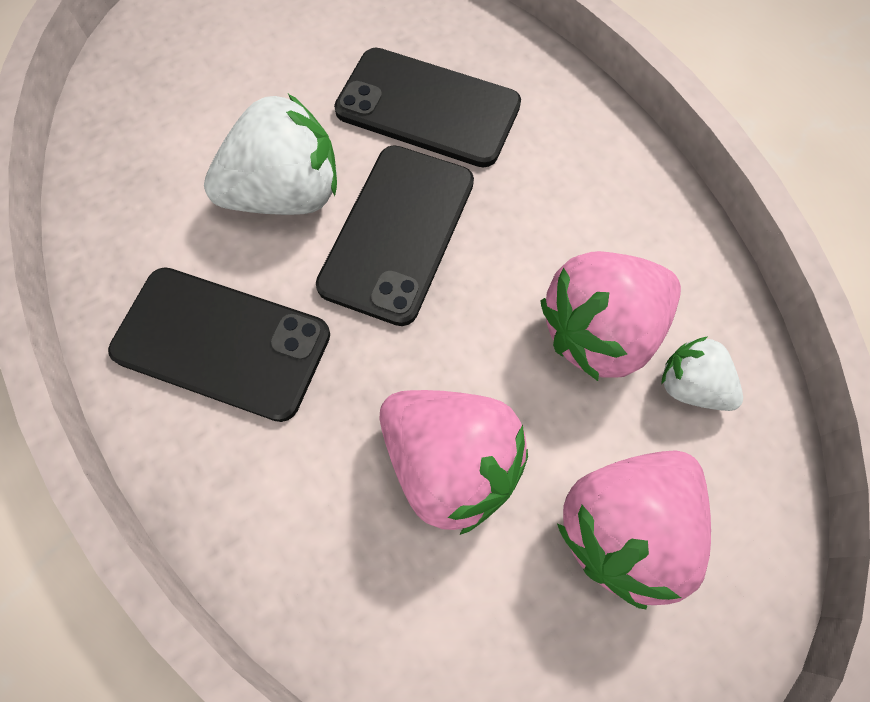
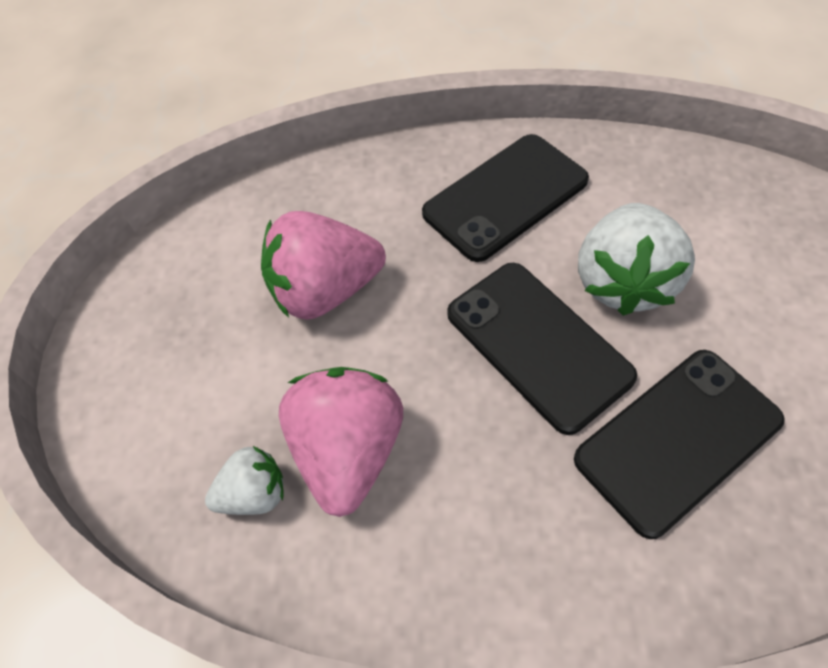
camera: 125 degrees right, 10 degrees down
(623, 526) = (203, 373): pink strawberry -> none

